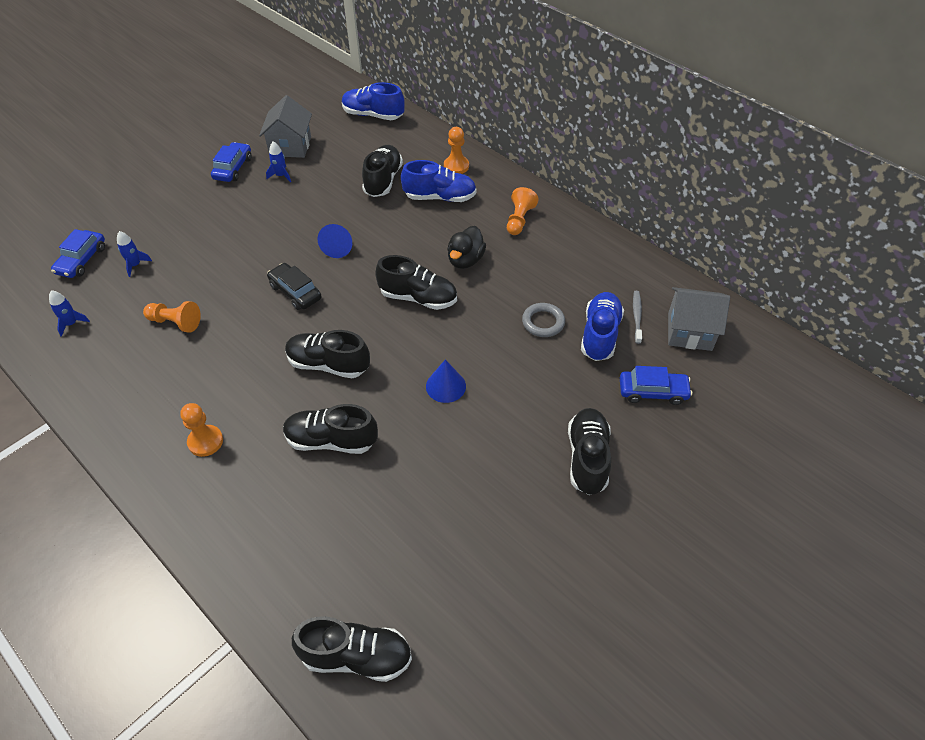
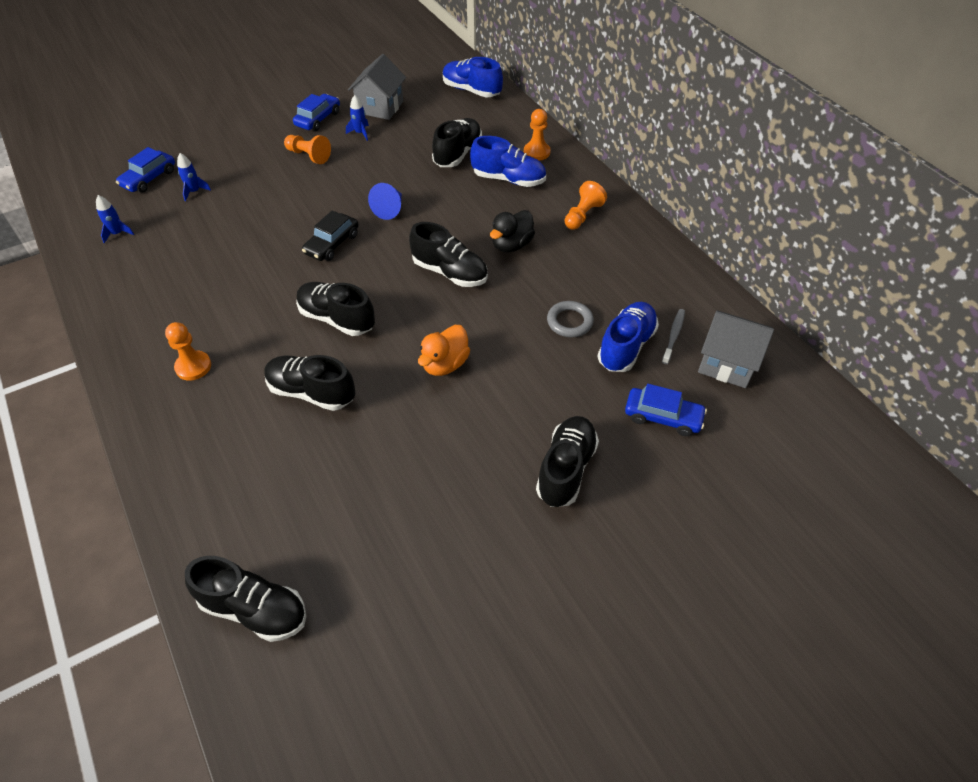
camera: 15 degrees right, 0 degrees up
(175, 322) = (209, 251): orange pawn -> orange pawn (309, 156)
(295, 292) = (332, 244): black car -> black car turned 120 degrees counterclockwise
(446, 386) = (445, 364): blue cone -> orange duck

